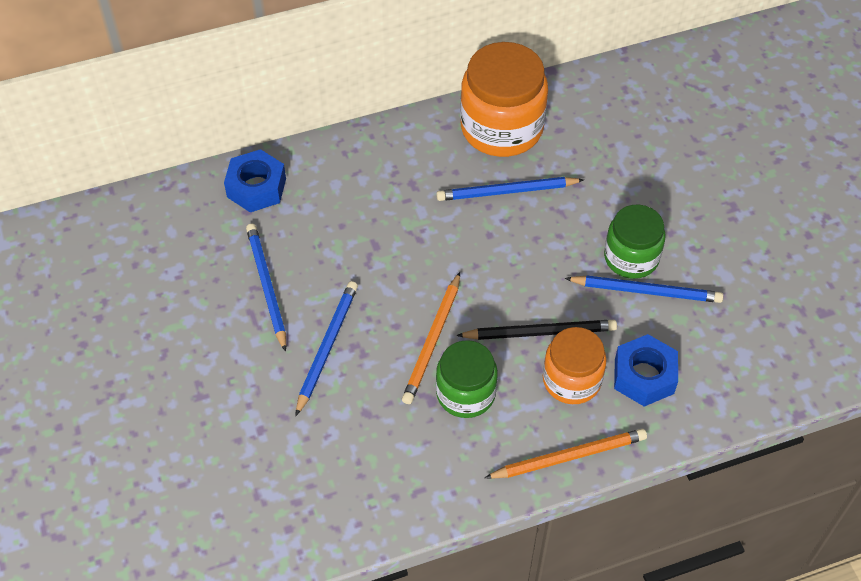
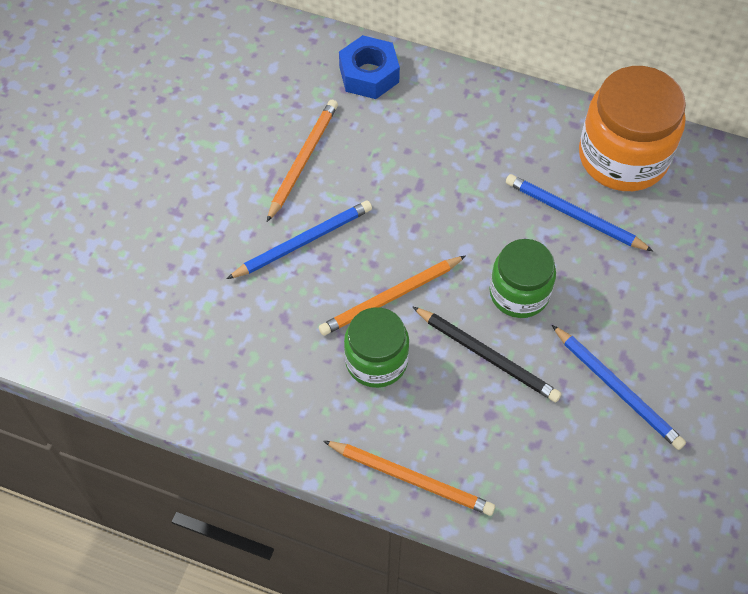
camera: 40 degrees right, 5 degrees up
(266, 286) = (303, 160): blue pencil -> orange pencil
(571, 380) = (475, 416): orange jar -> none
(631, 257) = (632, 350): green jar -> green jar (519, 293)
(644, 376) = (542, 461): blue nut -> none

